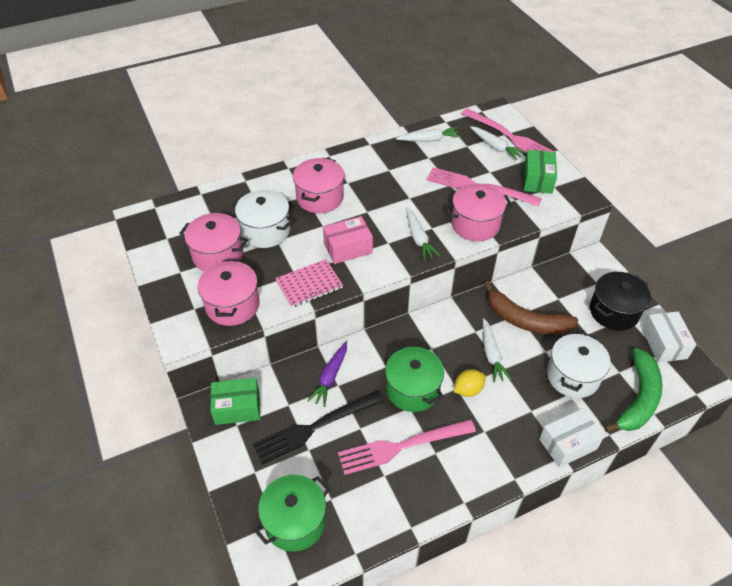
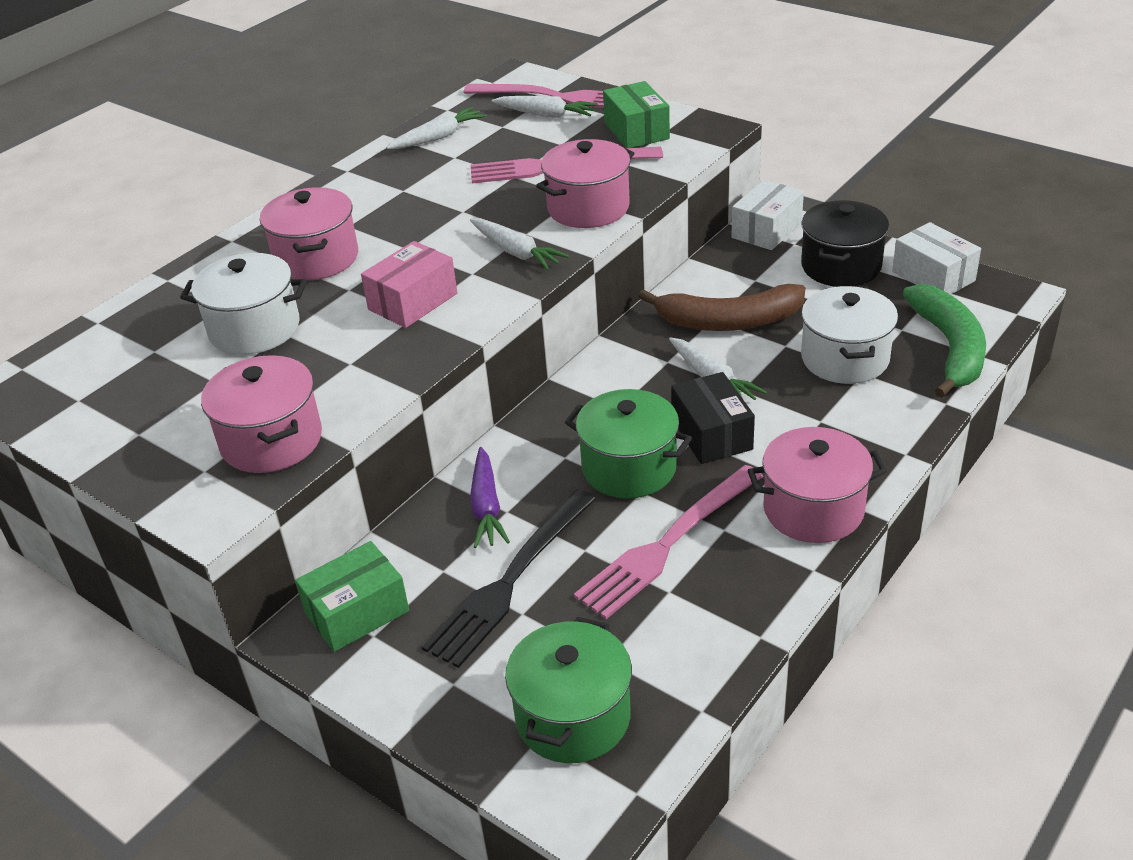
camera: 25 degrees left, 10 degrees down
(218, 255) = (193, 388): pink pot -> pink pot (813, 509)
(309, 284) = (384, 367): pink notebook -> none
(468, 390) = (711, 434): yellow lemon -> black box
(568, 444) = (900, 437): white box -> white box (766, 230)

